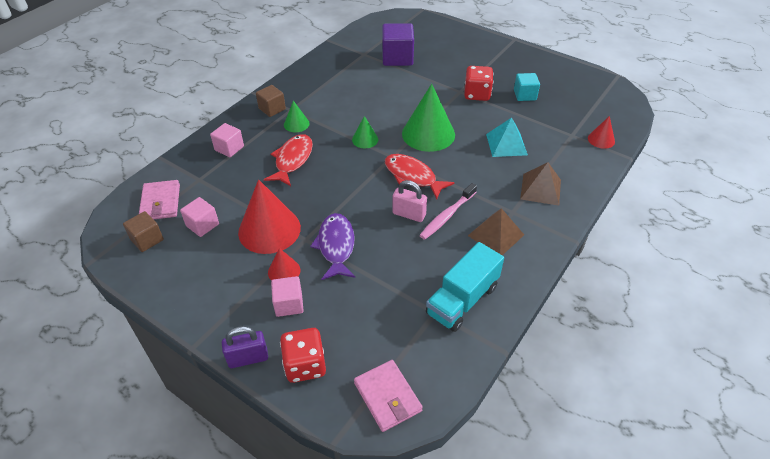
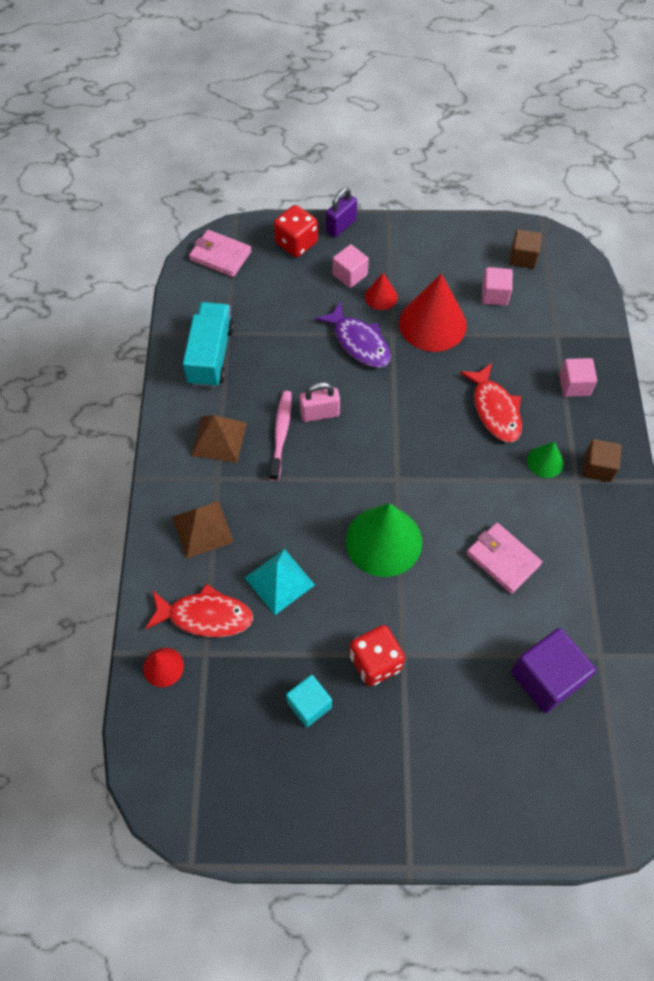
camera: 145 degrees right, 15 degrees up
(161, 202) = (558, 293): pink wallet -> pink wallet (502, 559)
(365, 139) = (447, 486): green cone -> none
(412, 176) = (352, 464): red fish -> red fish (205, 616)

